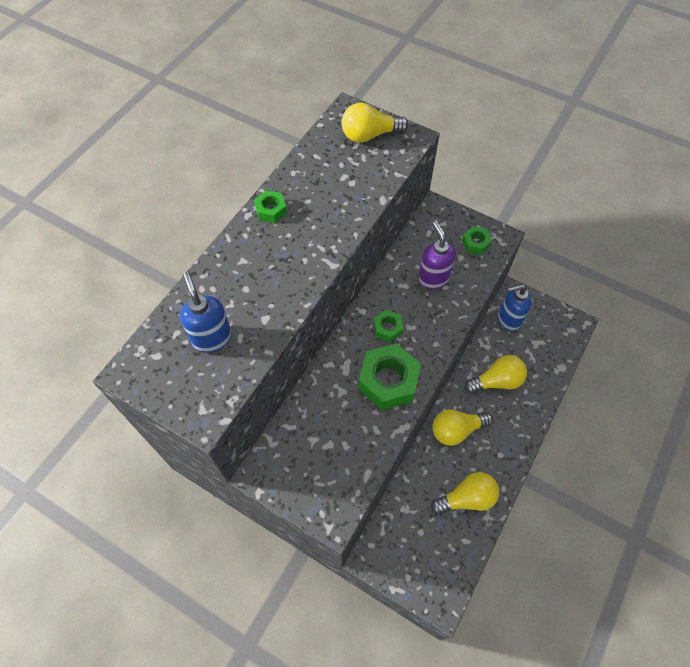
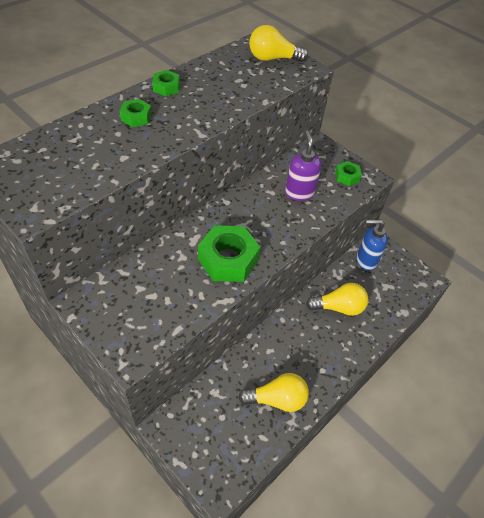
camera: 10 degrees right, 10 degrees down
(212, 338) = (70, 159): blue soap dispenser -> none
(388, 328) = (244, 220): green nut -> green nut (136, 117)
(456, 430) = (287, 338): yellow light bulb -> none

